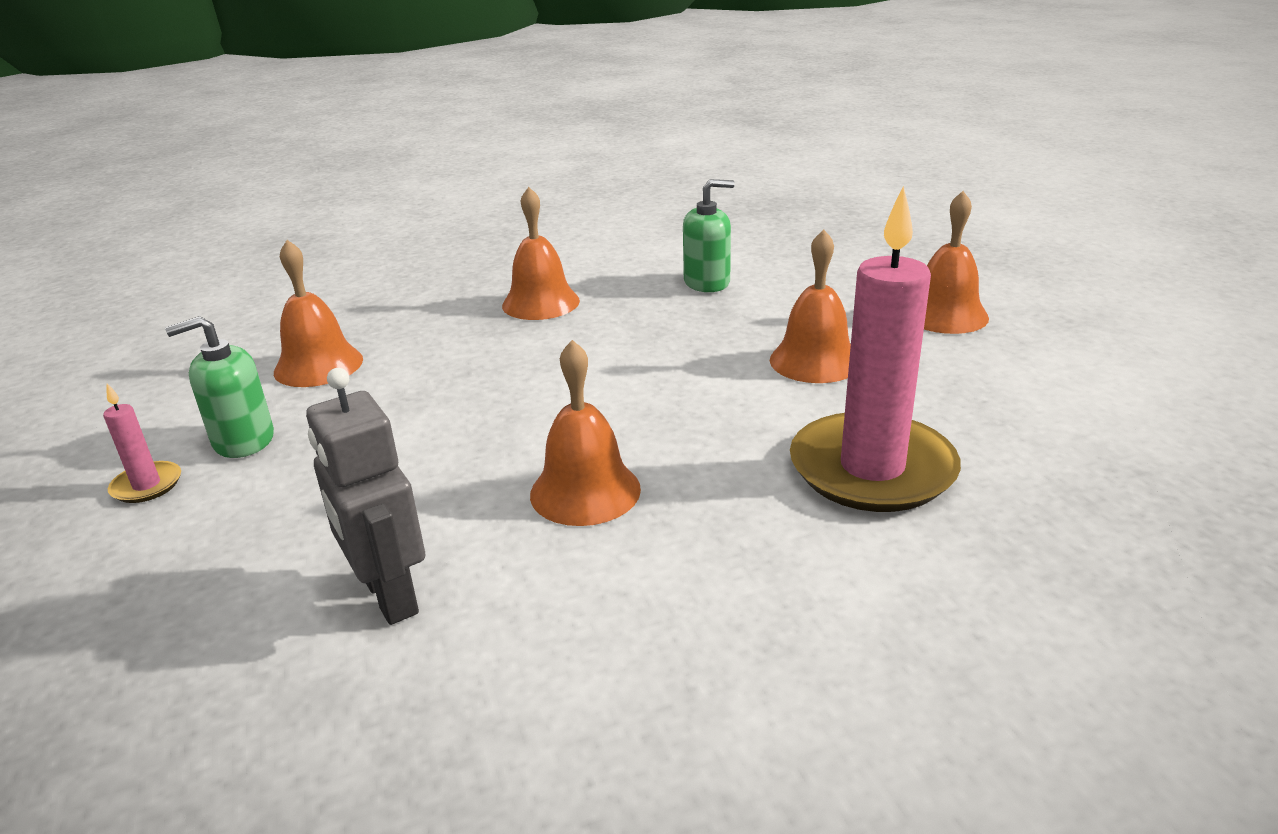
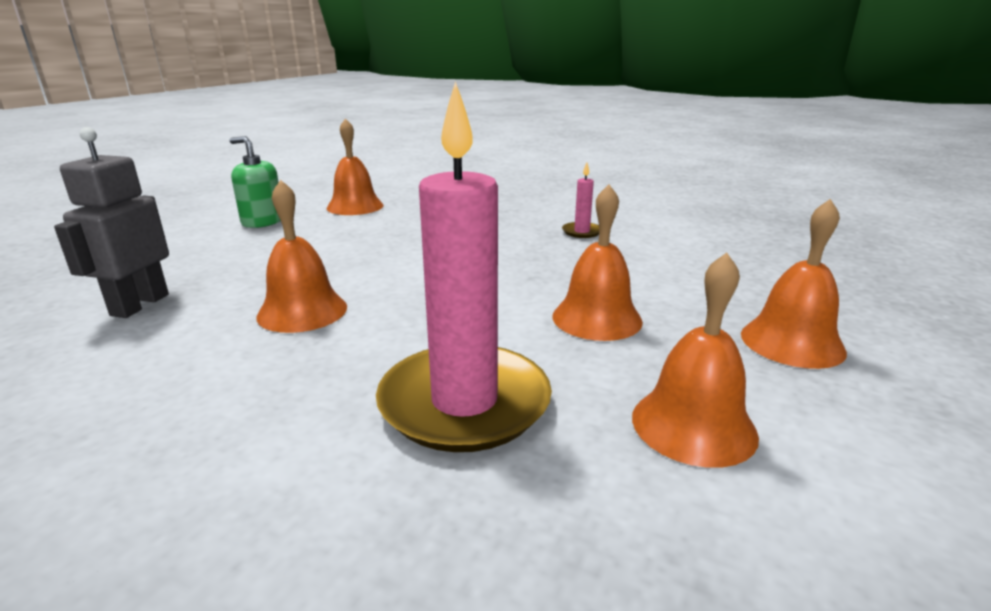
camera: 45 degrees right, 5 degrees down
(147, 485) = (202, 222): pink candle -> pink candle (581, 232)
(540, 303) = (510, 219): orange bell -> orange bell (693, 425)
(707, 282) = (634, 245): green soap dispenser -> none

